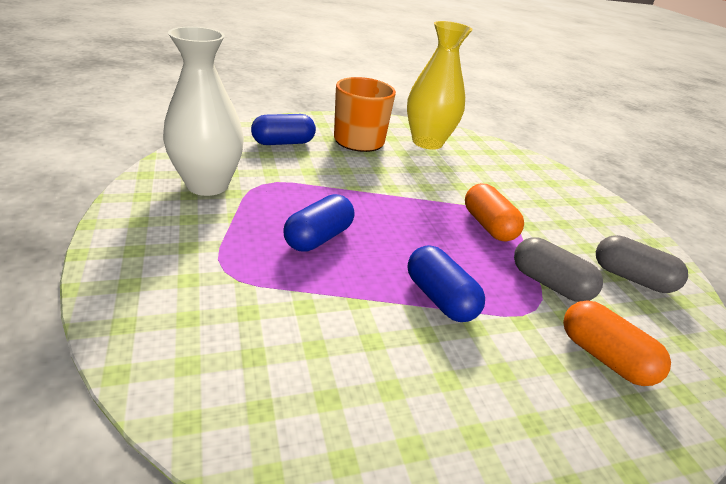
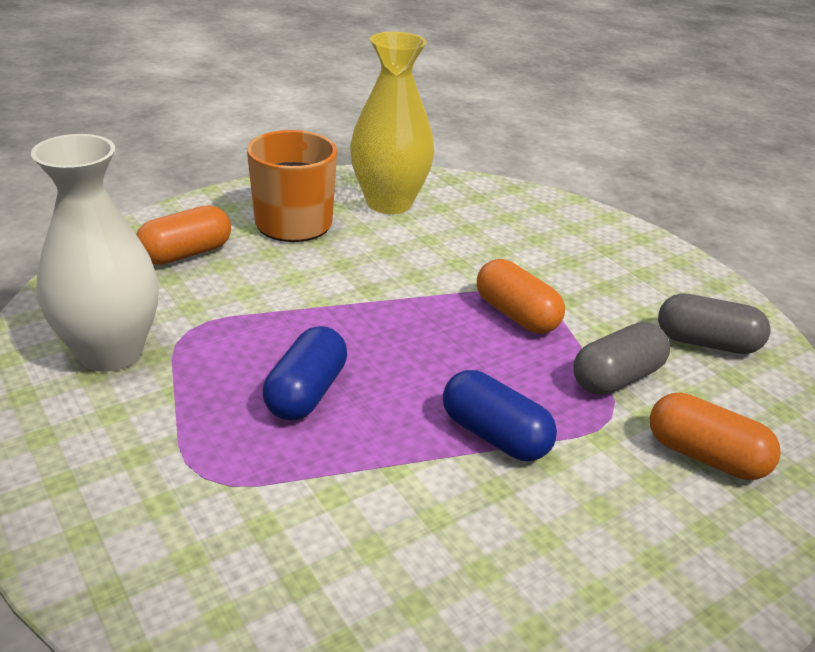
camera: 15 degrees left, 0 degrees up
(283, 143) = (186, 254): blue capsule -> orange capsule
(549, 283) = (616, 377): grey capsule -> grey capsule turned 60 degrees counterclockwise

